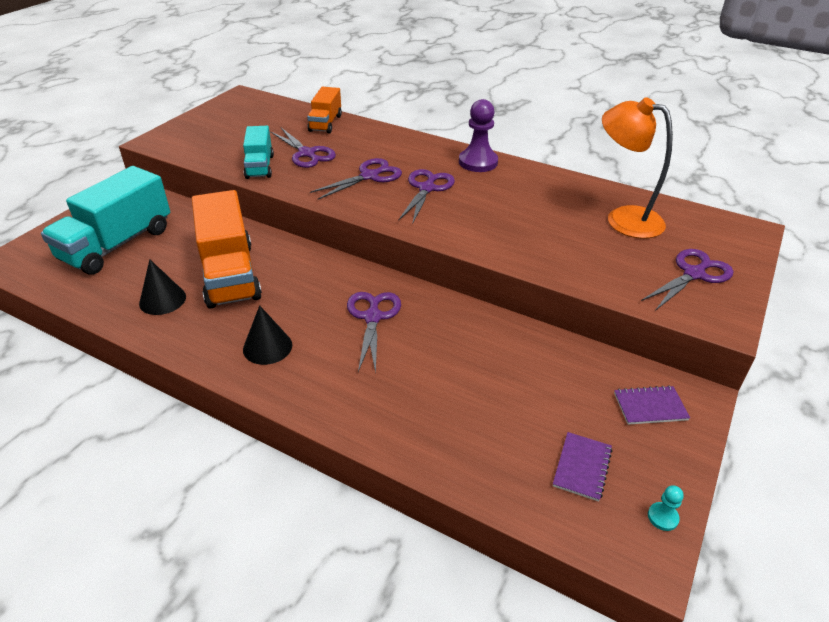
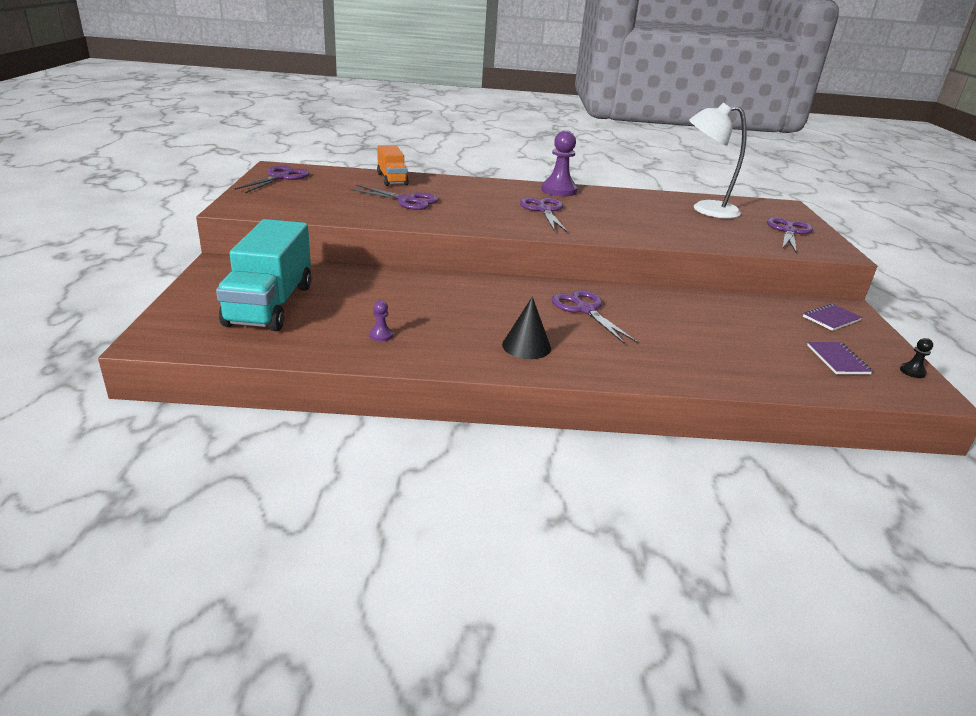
camera: 30 degrees left, 10 degrees down
(162, 300) = (381, 335): black cone -> purple pawn
(230, 274) = (421, 305): orange truck -> none
(260, 166) = (376, 214): turquoise truck -> none
(369, 176) = (485, 208): purple scissors -> purple scissors (280, 177)
(623, 218) = (705, 209): orange lamp -> white lamp
(662, 517) = (912, 372): turquoise pawn -> black pawn

